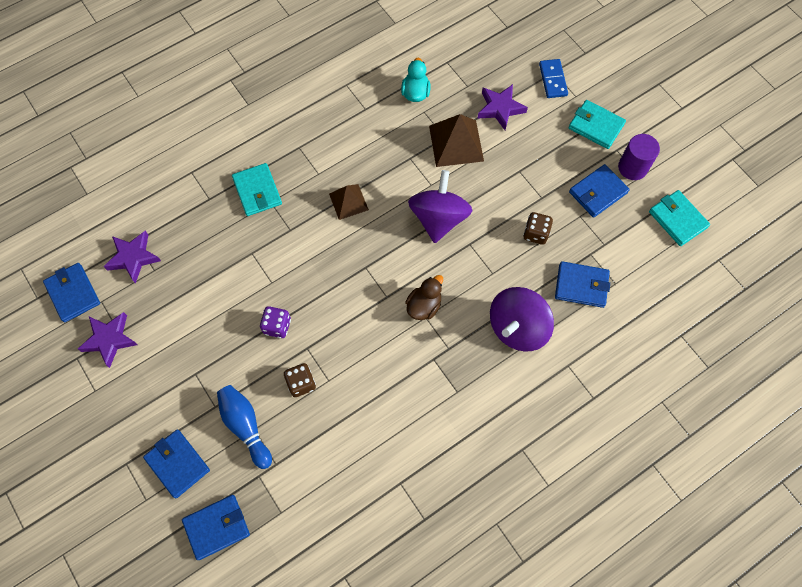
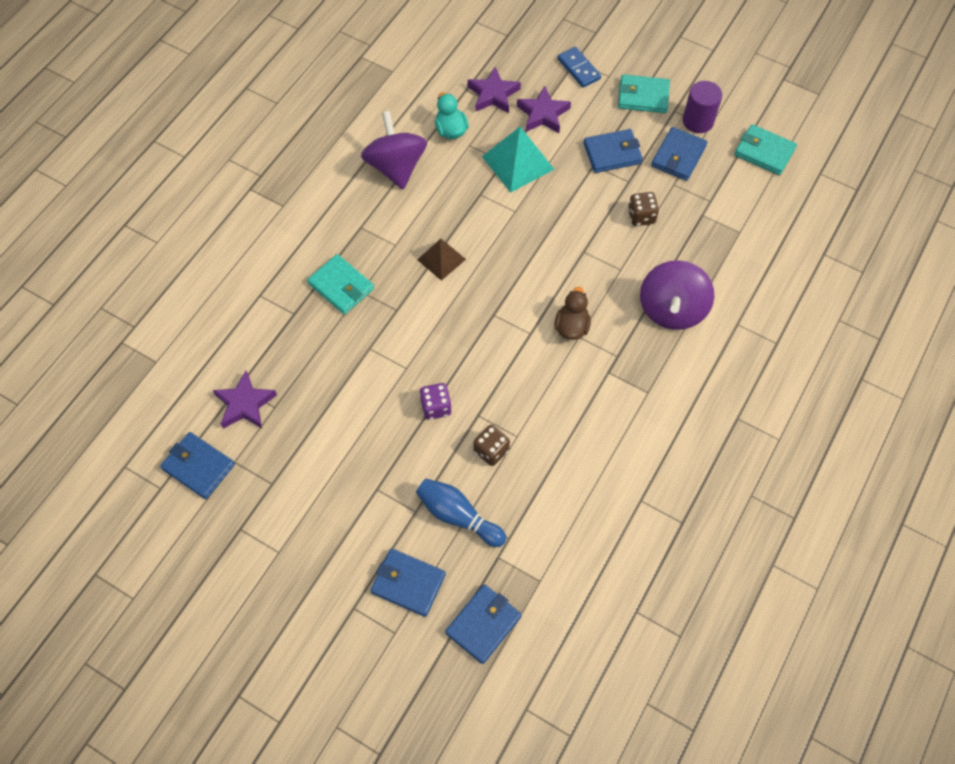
camera: 25 degrees left, 5 degrees down
(109, 339) = (266, 495): purple star -> purple star (493, 94)
(438, 218) = (540, 239): purple spinning top -> purple spinning top (396, 167)
(456, 143) = (517, 162): brown pyramid -> turquoise pyramid
(581, 286) = (710, 247): blue wallet -> blue wallet (612, 153)

